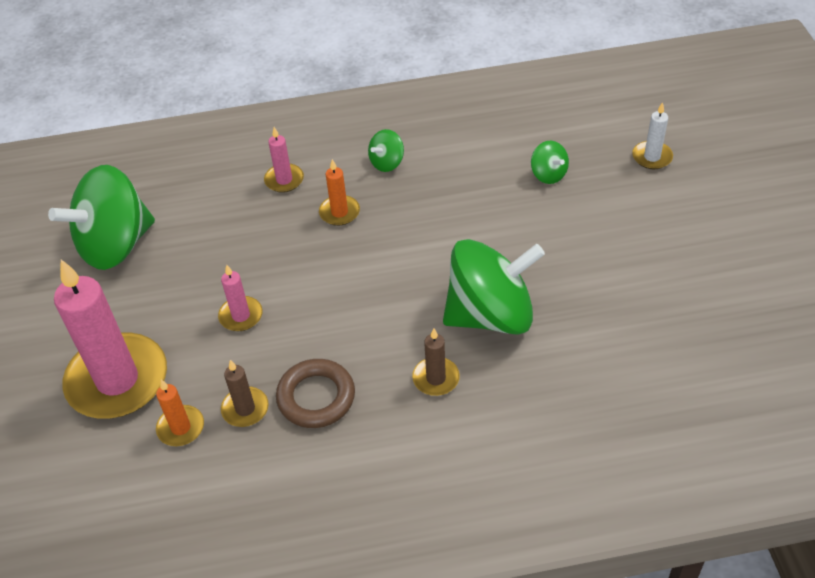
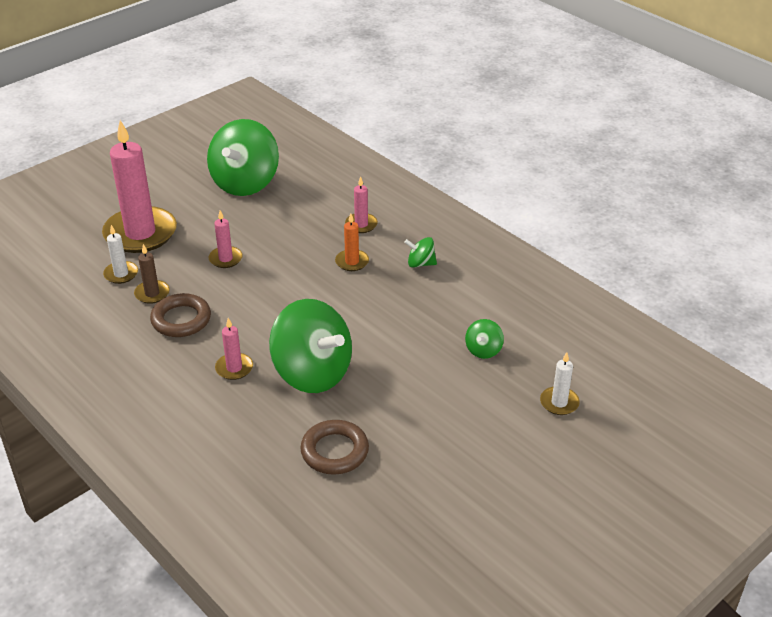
camera: 55 degrees right, 10 degrees down
(115, 245) = (245, 183): green spinning top -> green spinning top turned 90 degrees counterclockwise
(181, 428) = (121, 274): orange candle -> white candle
(436, 378) = (234, 368): brown candle -> pink candle
(617, 343) = (334, 451): none -> brown ring

